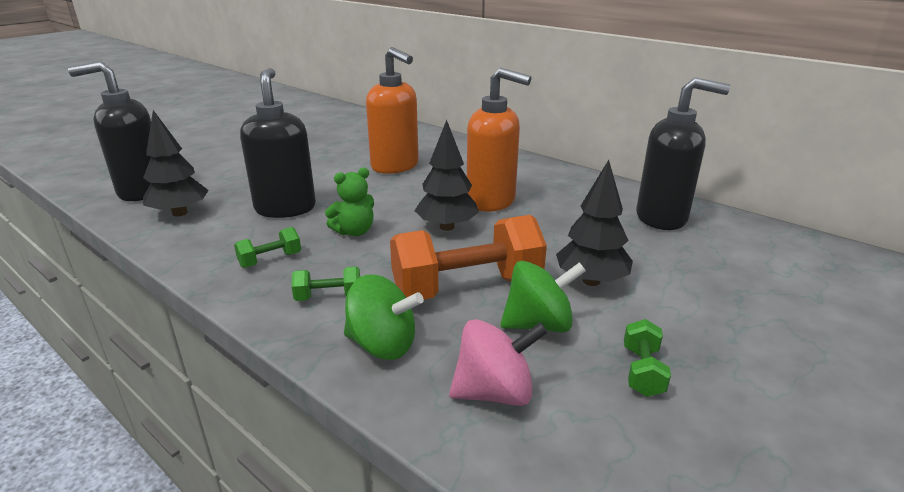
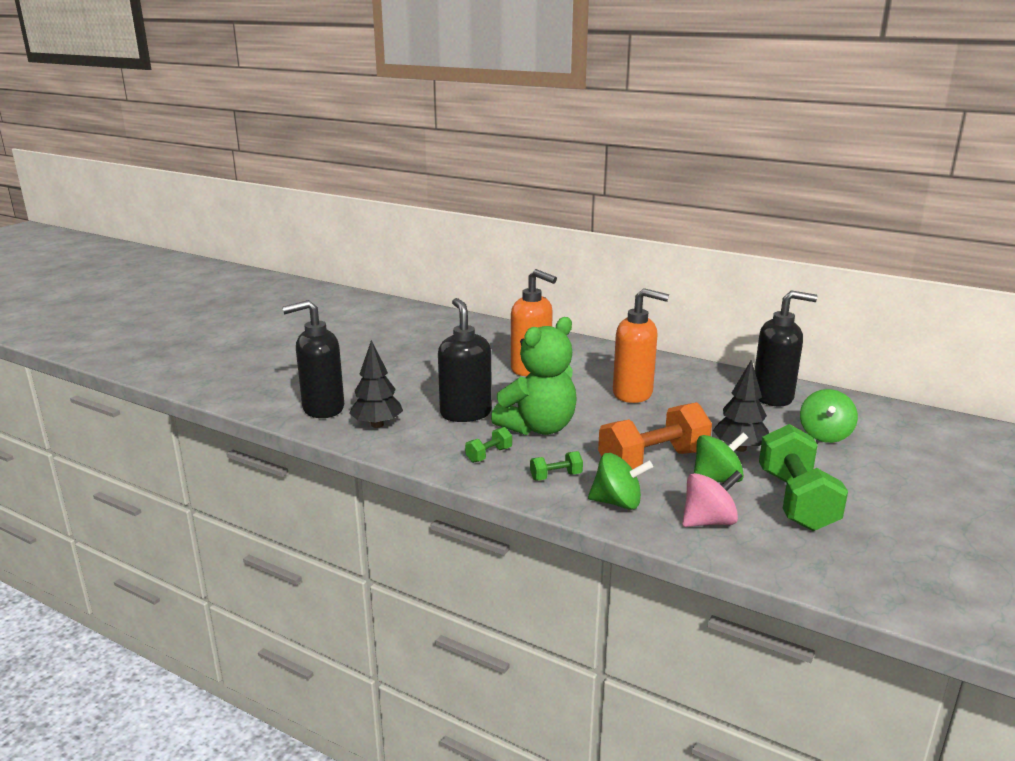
camera: 10 degrees left, 5 degrees down
(354, 231) = (538, 428): green teddy bear -> green teddy bear, size x2.05
(447, 227) = (610, 418): black tree -> none
(642, 371) = (796, 501): green dumbbell -> green dumbbell, size x2.23
(716, 273) = (824, 435): none -> green spinning top

